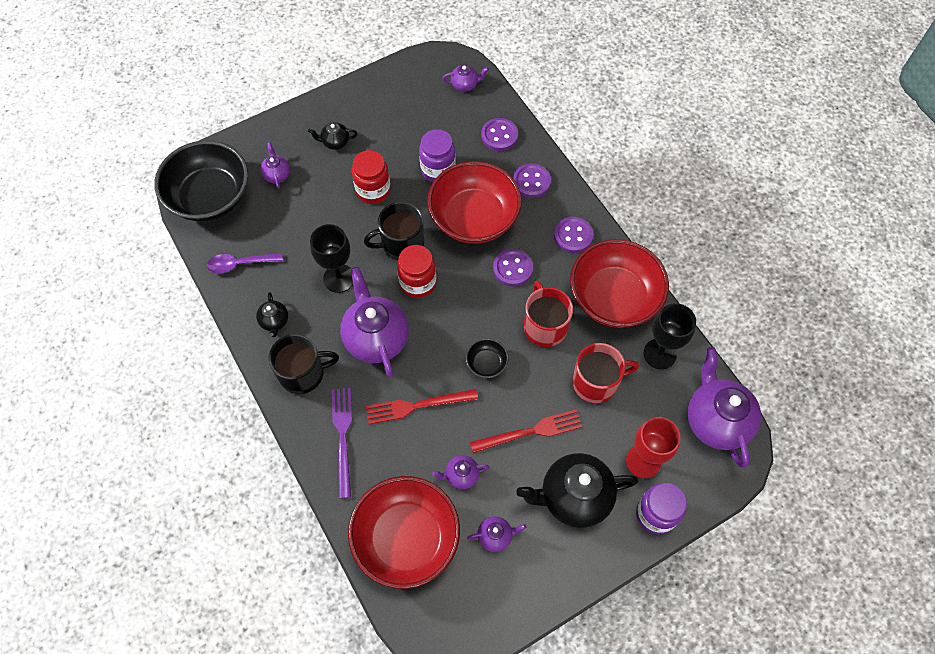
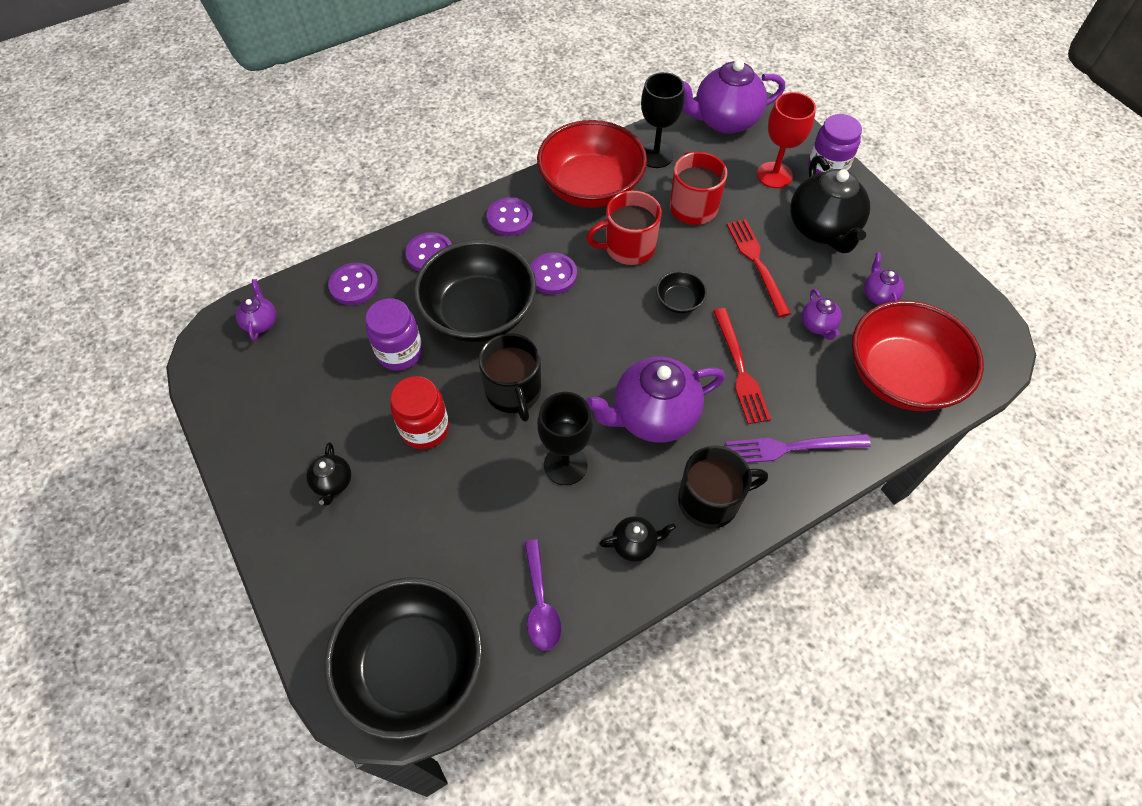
camera: 90 degrees left, 5 degrees down
(277, 174) = (382, 563): purple teapot -> none
(303, 373) = (710, 500): black mug -> black mug turned 90 degrees clockwise
(418, 283) = (572, 372): red jar -> none
(474, 218) = (479, 313): red bowl -> black bowl

